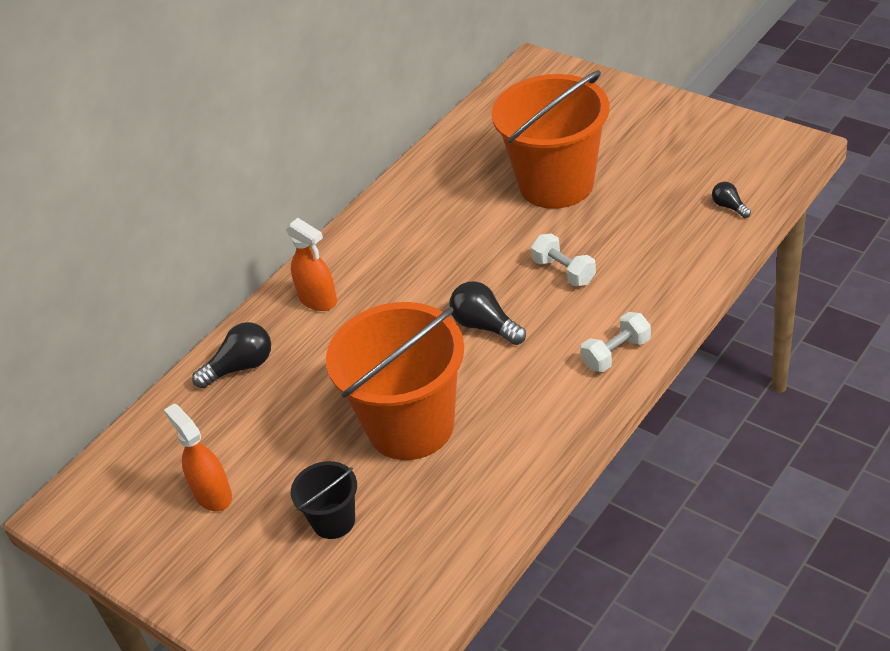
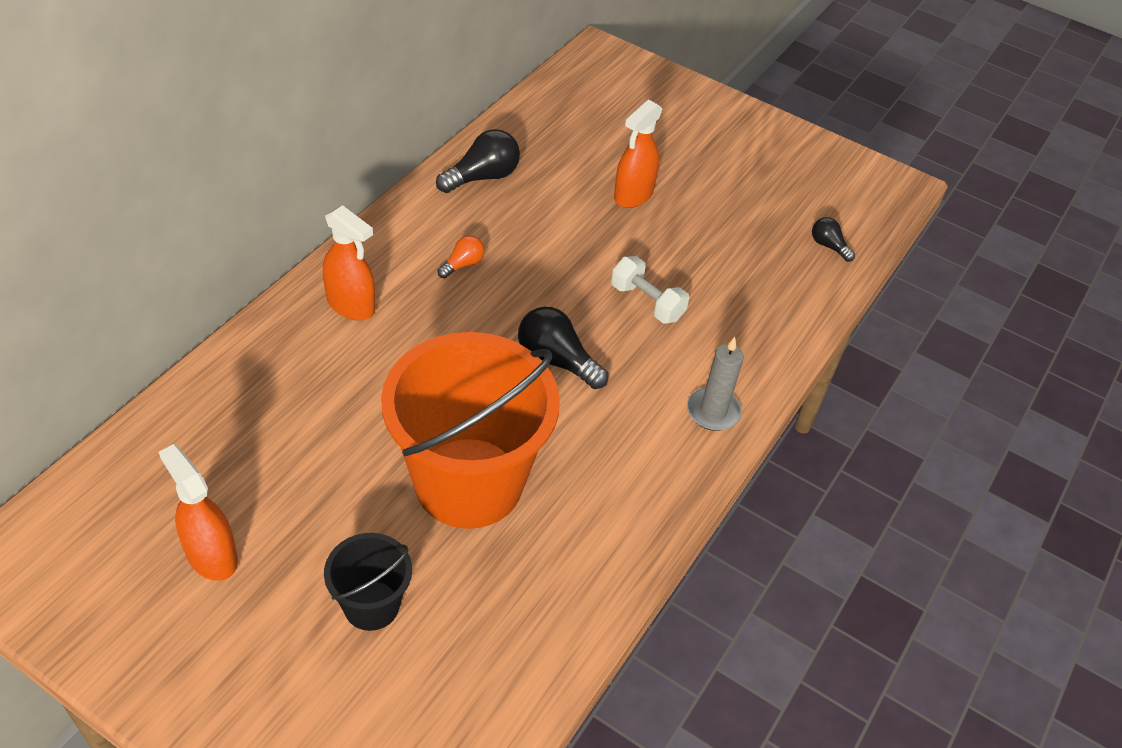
camera: 15 degrees left, 5 degrees up
(241, 367) = (252, 383): black light bulb -> black light bulb (482, 177)
(409, 258) = (463, 264): none -> orange light bulb
(556, 184) = (633, 195): orange bucket -> orange spray bottle
(616, 353) = (713, 411): white dumbbell -> grey candle

